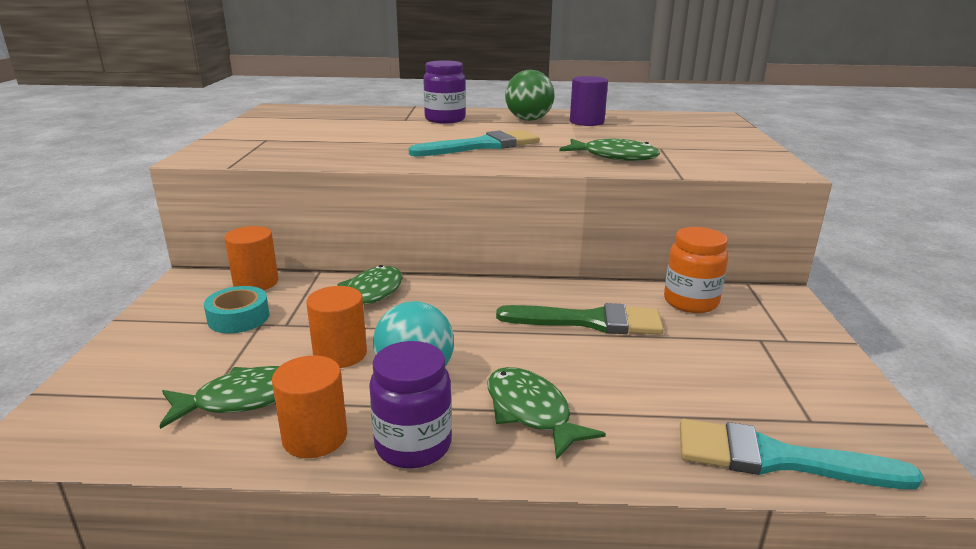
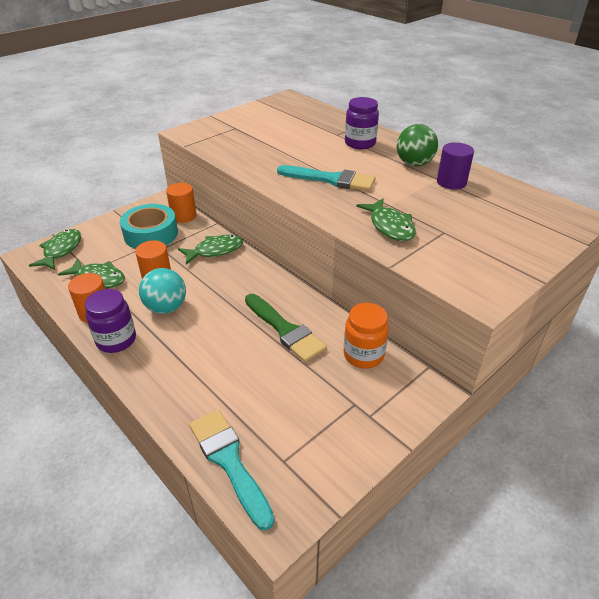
camera: 45 degrees right, 15 degrees up
(238, 318) = (151, 234): turquoise tape -> turquoise tape, size x1.64
(531, 412) = (176, 358): green fish -> green fish (61, 250)

